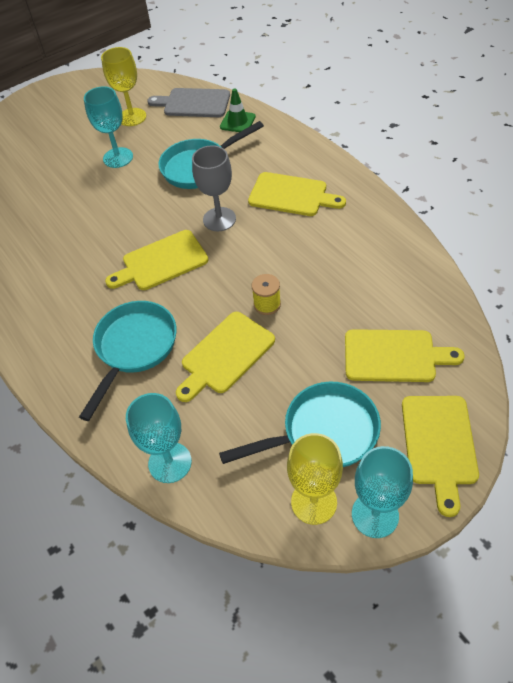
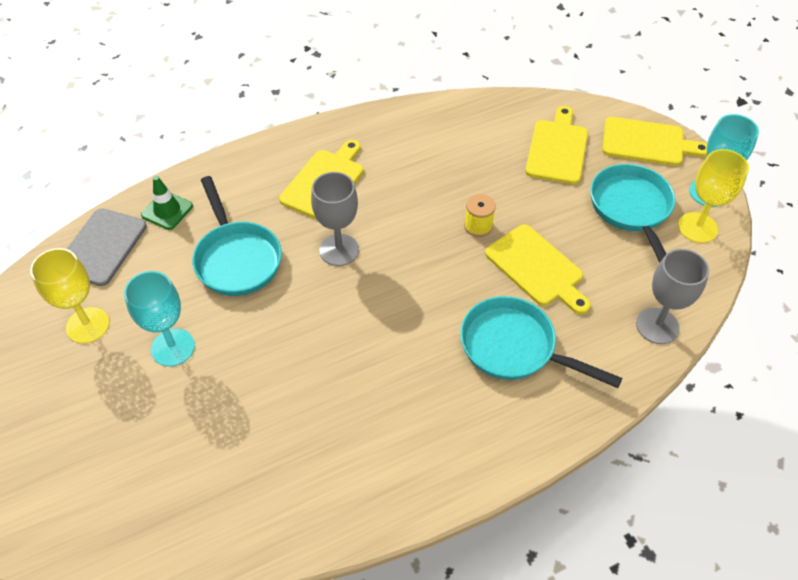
camera: 85 degrees left, 0 degrees up
(161, 262) = (390, 312): yellow cutting board -> none
(170, 462) = (657, 326): turquoise goblet -> grey goblet

